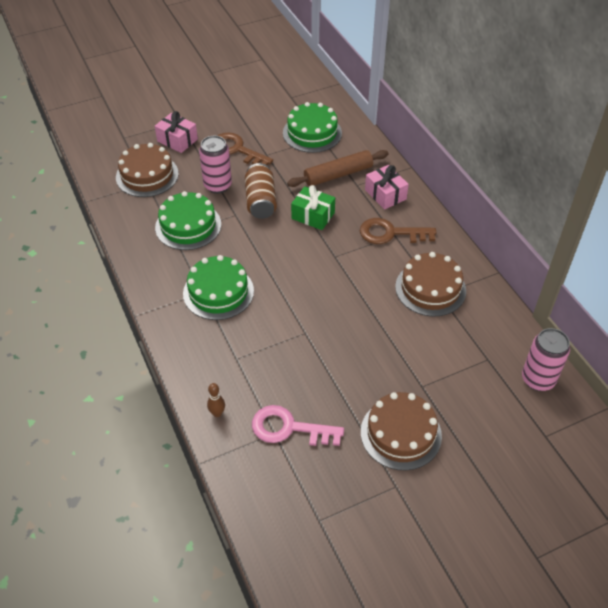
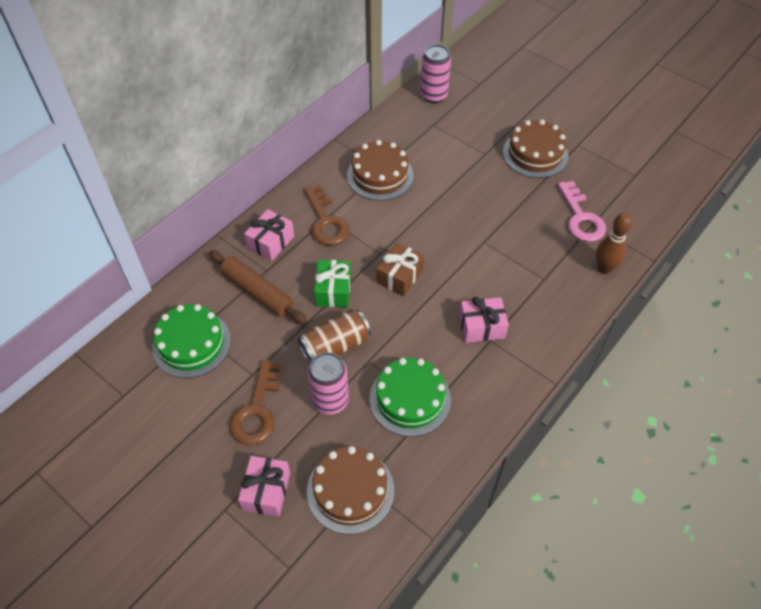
camera: 115 degrees left, 5 degrees up
(217, 413) = (604, 268): brown bowling pin -> brown bowling pin, size x1.72
(218, 292) = (481, 327): green cake -> pink gift
(302, 260) = (400, 276): none -> brown gift

